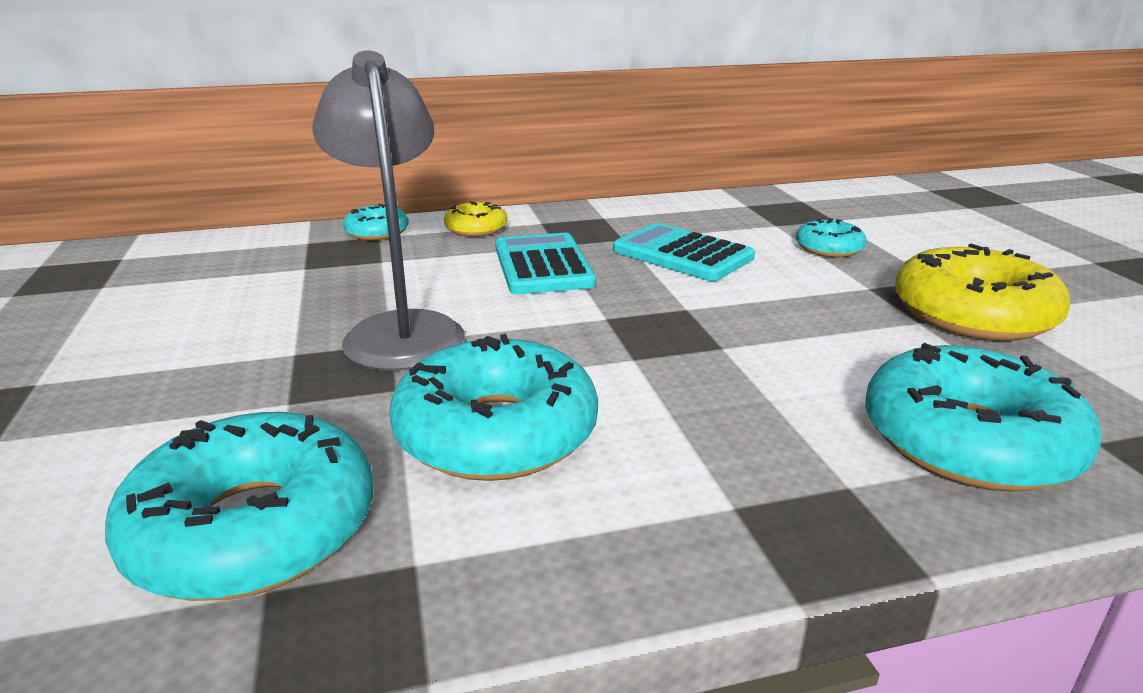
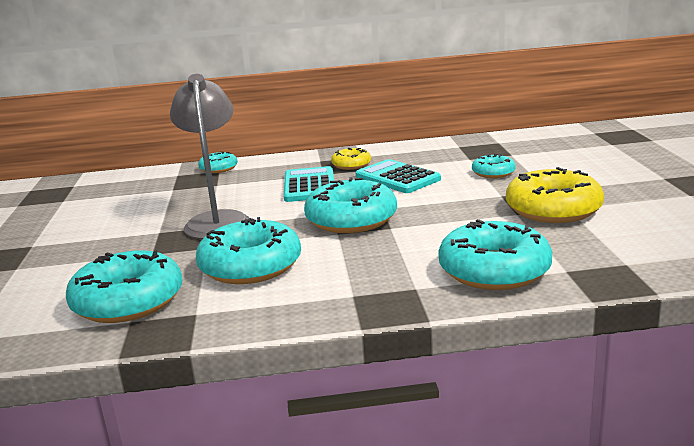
camera: 10 degrees right, 5 degrees down
(476, 229) = (278, 165): yellow donut -> yellow donut (351, 165)
(644, 330) = (351, 219): none -> turquoise donut

